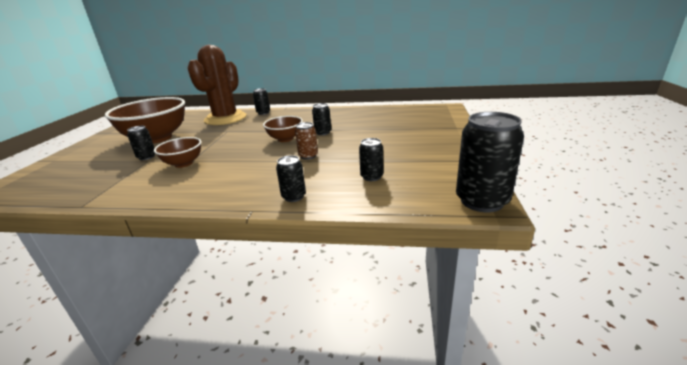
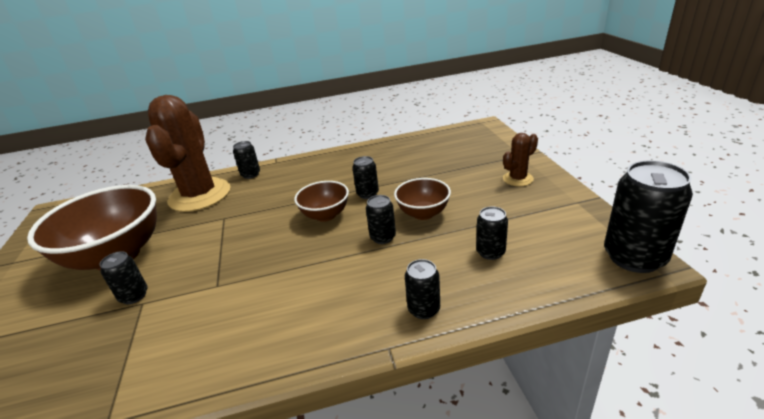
camera: 20 degrees left, 5 degrees up
(183, 163) = (210, 293): brown bowl -> brown bowl (423, 213)
(308, 156) = (383, 237): brown can -> black can
(438, 140) = (518, 179): none -> brown cactus

